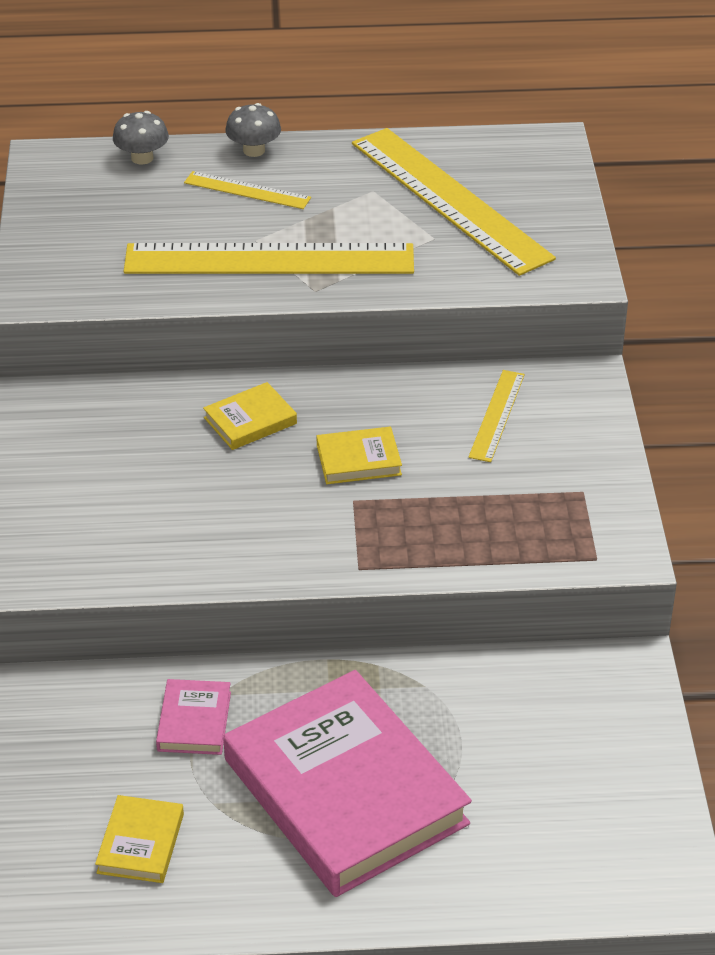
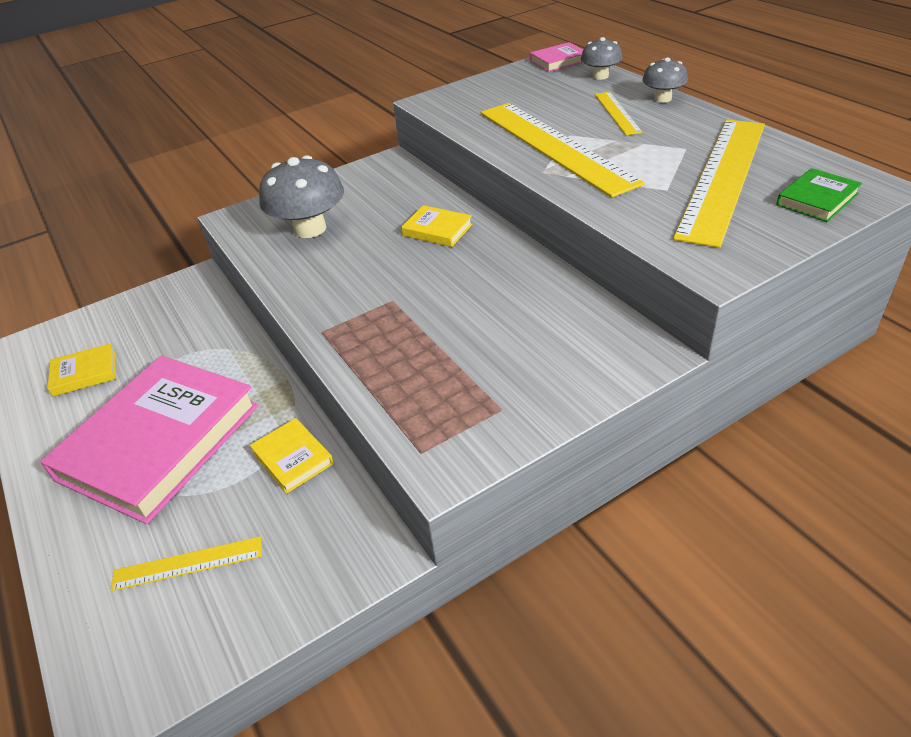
camera: 65 degrees right, 0 degrees up
(130, 517) = (310, 229): none -> grey mushroom
(194, 721) = (199, 348): pink book -> pink book (558, 61)
(358, 460) = (437, 285): yellow book -> yellow book (293, 458)
(497, 415) = (550, 325): yellow ruler -> yellow ruler (187, 564)
(538, 177) = (817, 199): none -> green book

